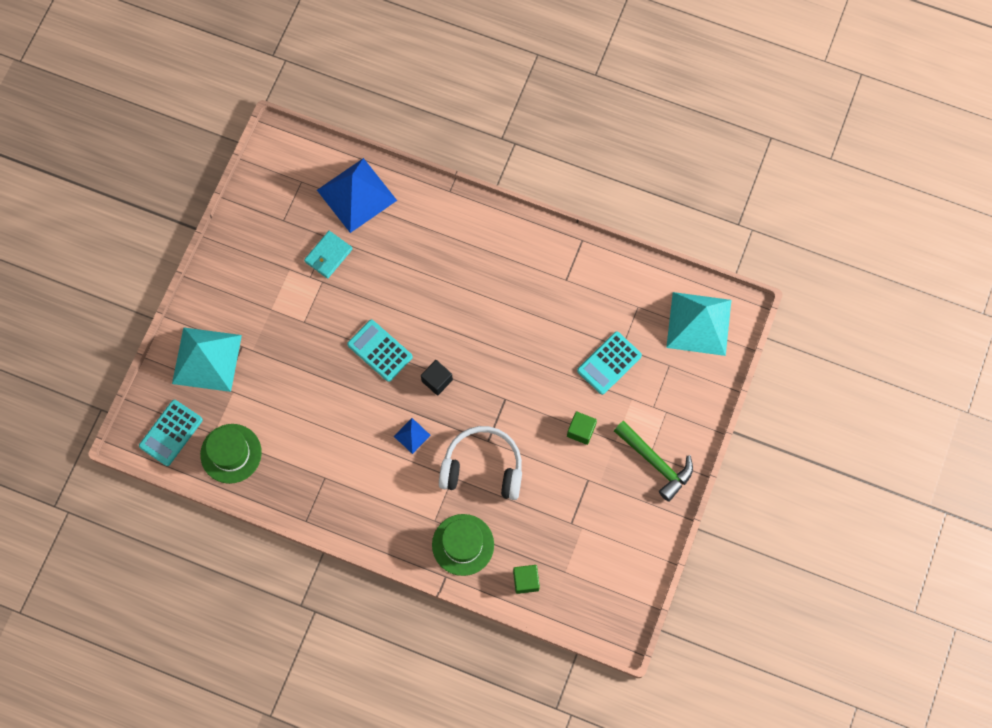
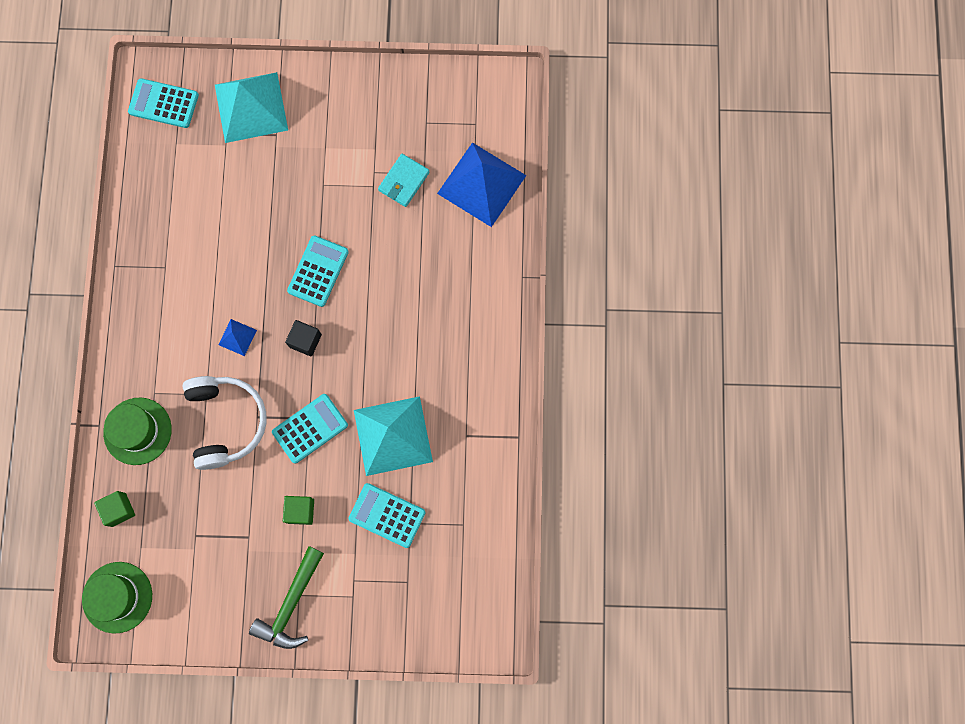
camera: 70 degrees right, 5 degrees up
(231, 453) = (161, 168): green hat -> green hat (117, 597)
(328, 255) = (404, 181): turquoise wallet -> turquoise wallet turned 75 degrees counterclockwise
(514, 401) = (310, 428): none -> turquoise calculator
(699, 323) = (467, 599): turquoise pyramid -> turquoise pyramid (393, 436)

